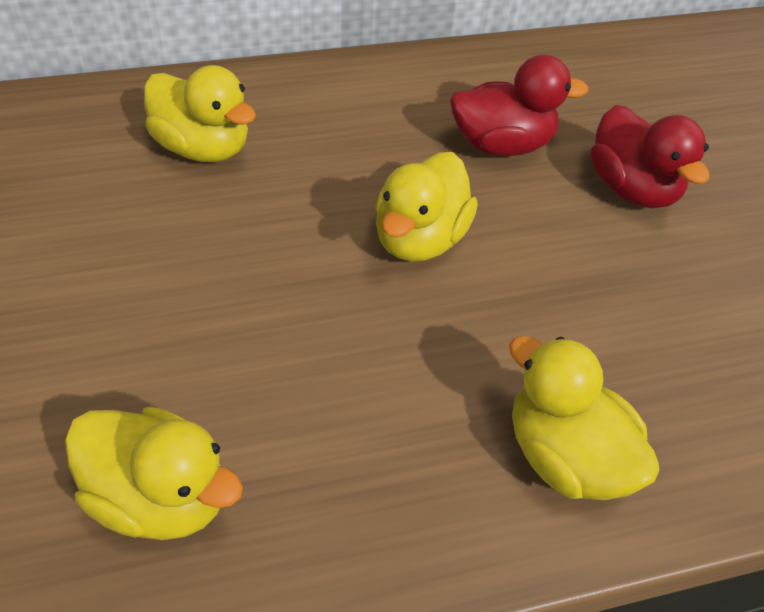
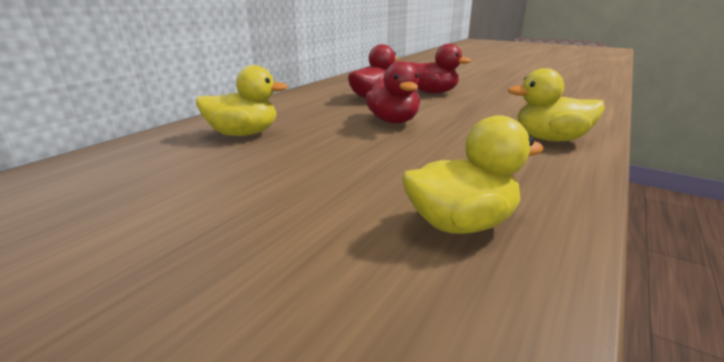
camera: 40 degrees left, 25 degrees down
(420, 239) = (393, 121): yellow duck -> red duck

